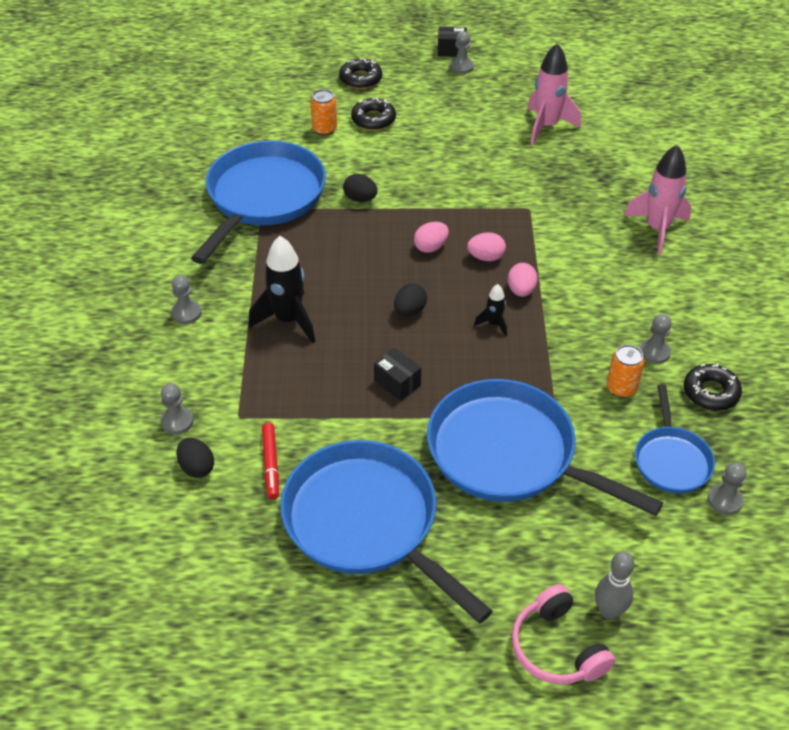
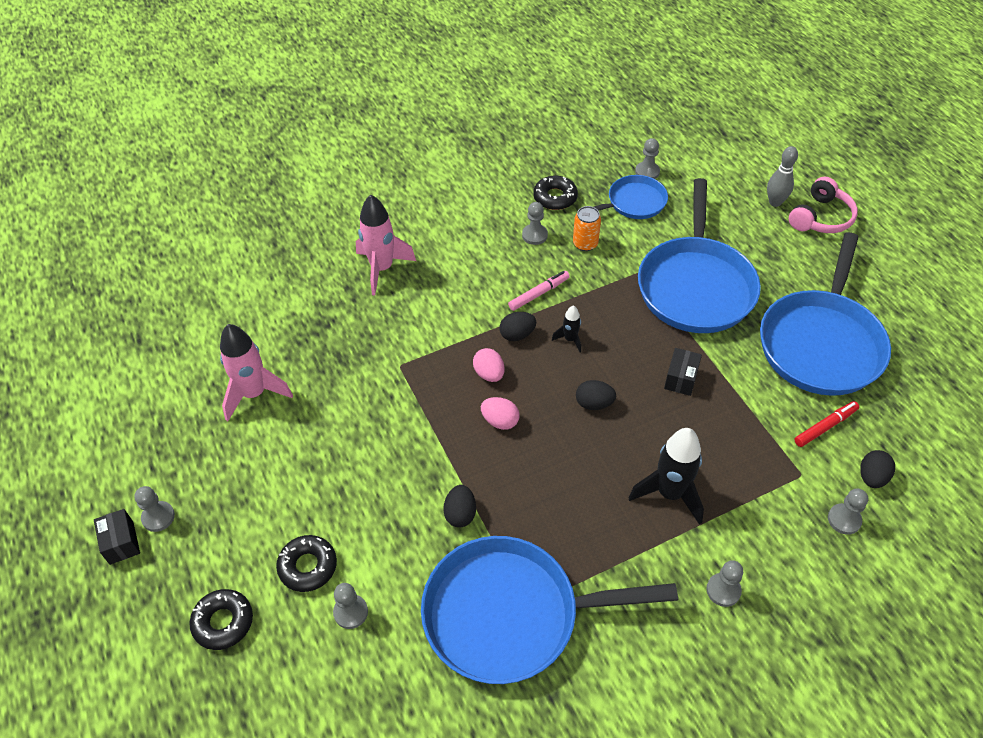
camera: 115 degrees left, 5 degrees up
(324, 129) = (350, 612): orange can -> grey pawn
(521, 290) = (517, 335): pink egg -> black egg
(566, 324) = (539, 294): none -> pink marker

